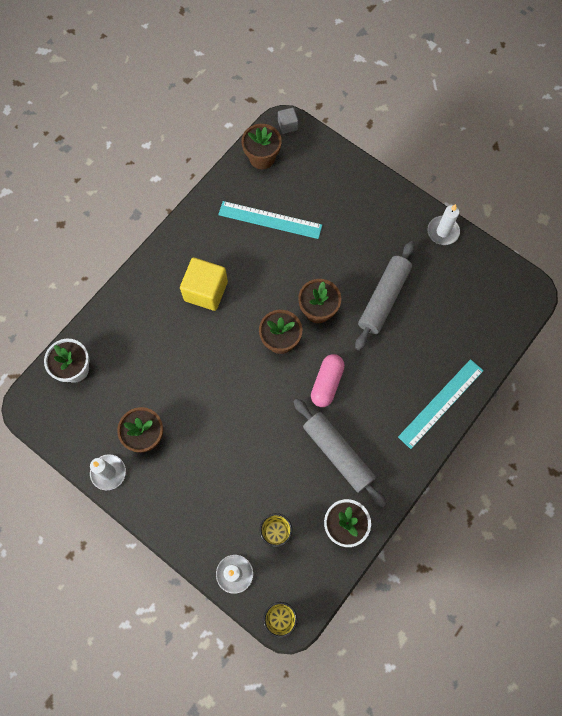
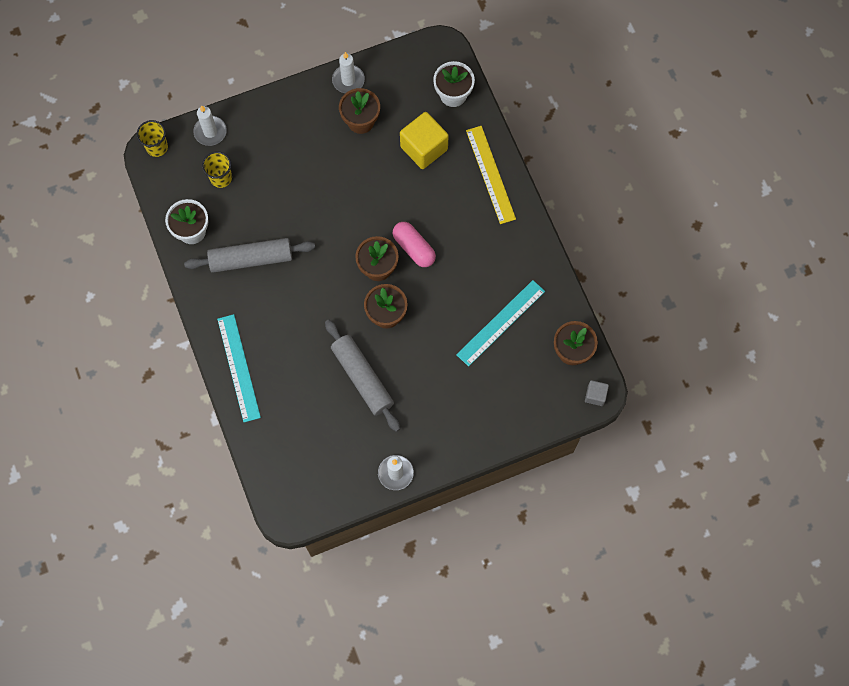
camera: 120 degrees right, 0 degrees up
(139, 296) = (490, 174): none -> yellow ruler
(206, 291) = (462, 231): yellow cube -> yellow cube (424, 148)
(327, 383) = (315, 284): pink capsule -> pink capsule (414, 248)

